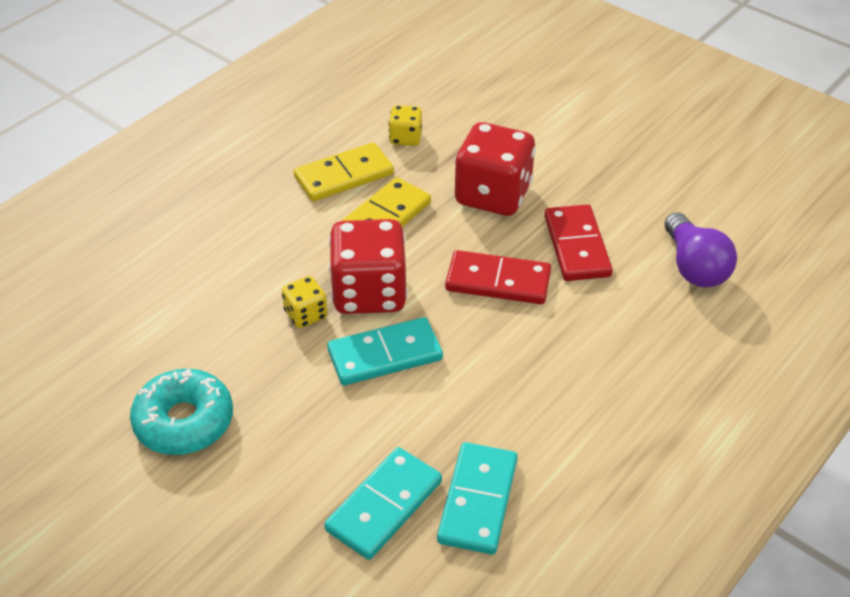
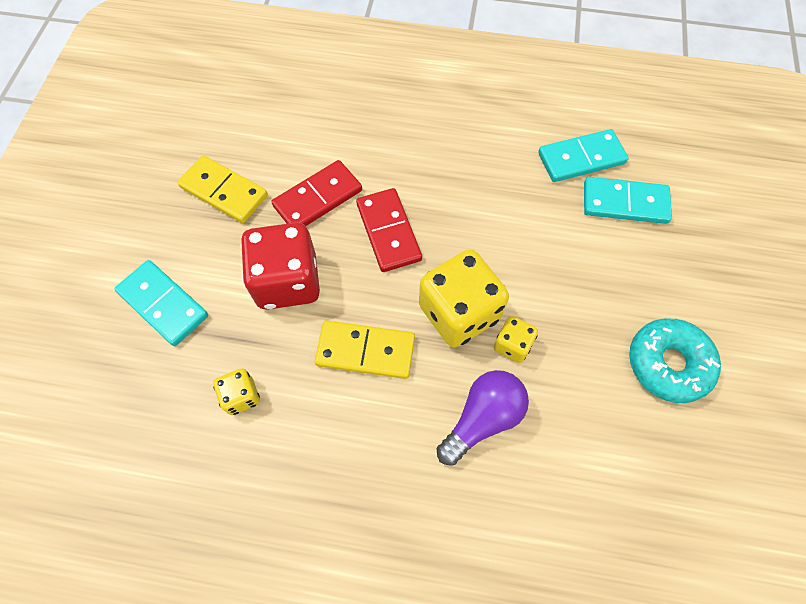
camera: 120 degrees left, 20 degrees up
(344, 175) = (327, 420): yellow domino -> yellow domino (224, 191)
(369, 293) = (458, 312): red dice -> yellow dice
(385, 355) = (510, 267): turquoise domino -> turquoise domino (163, 304)
(694, 267) = (298, 123): purple light bulb -> purple light bulb (482, 418)

